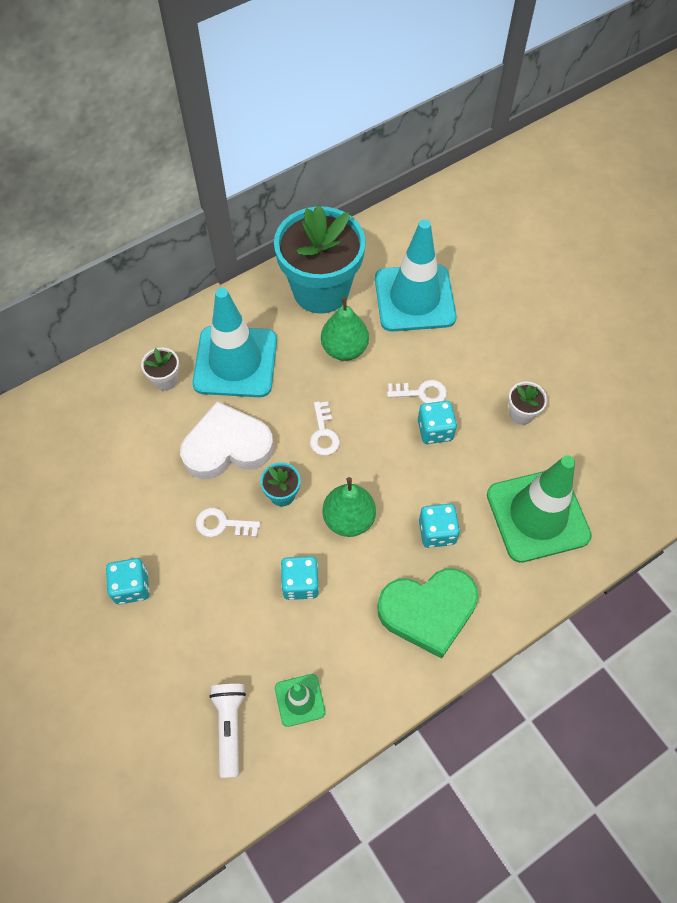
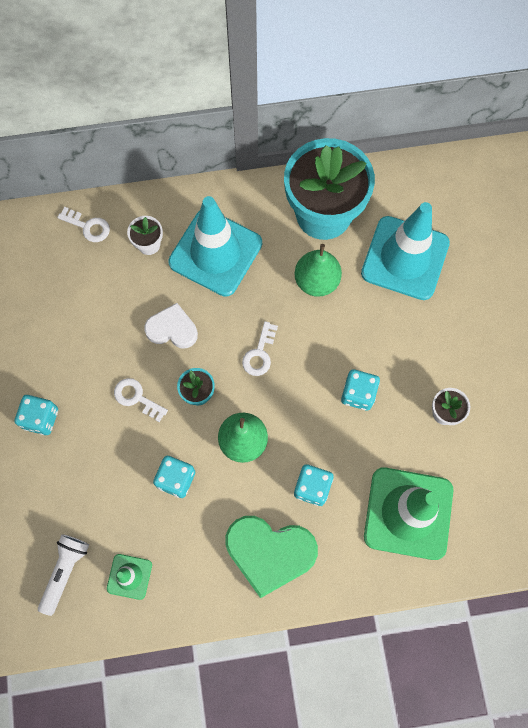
camera: 25 degrees right, 10 degrees up
(227, 446) = (172, 329): white heart -> white heart, size x0.62
(421, 393) = (364, 353): white key -> white key (88, 226)

